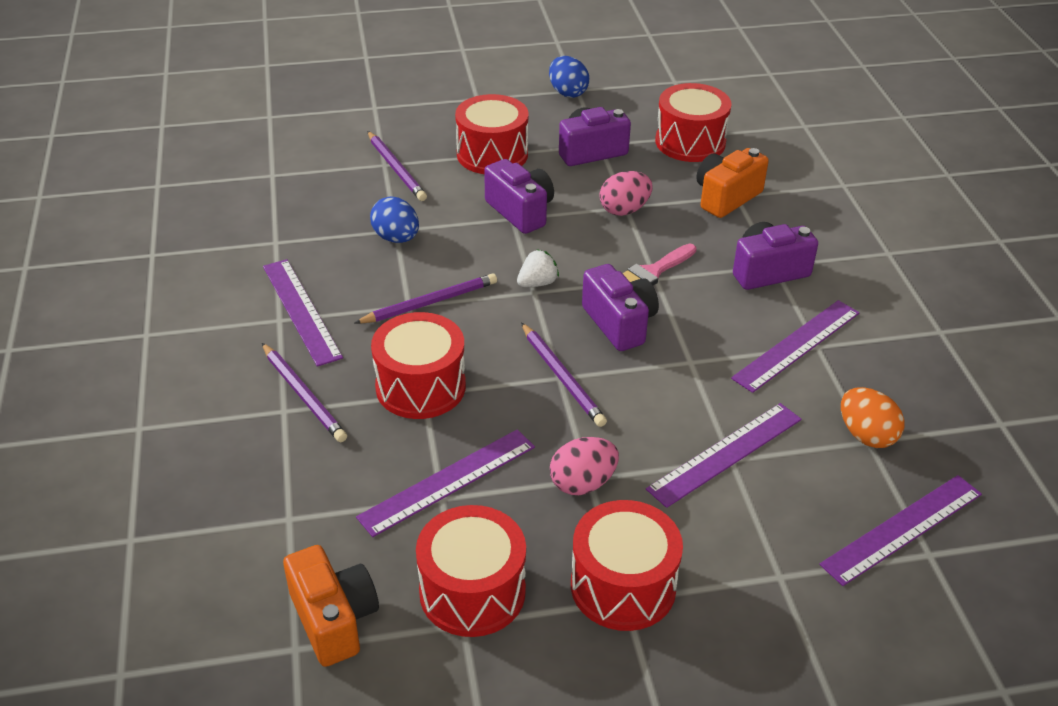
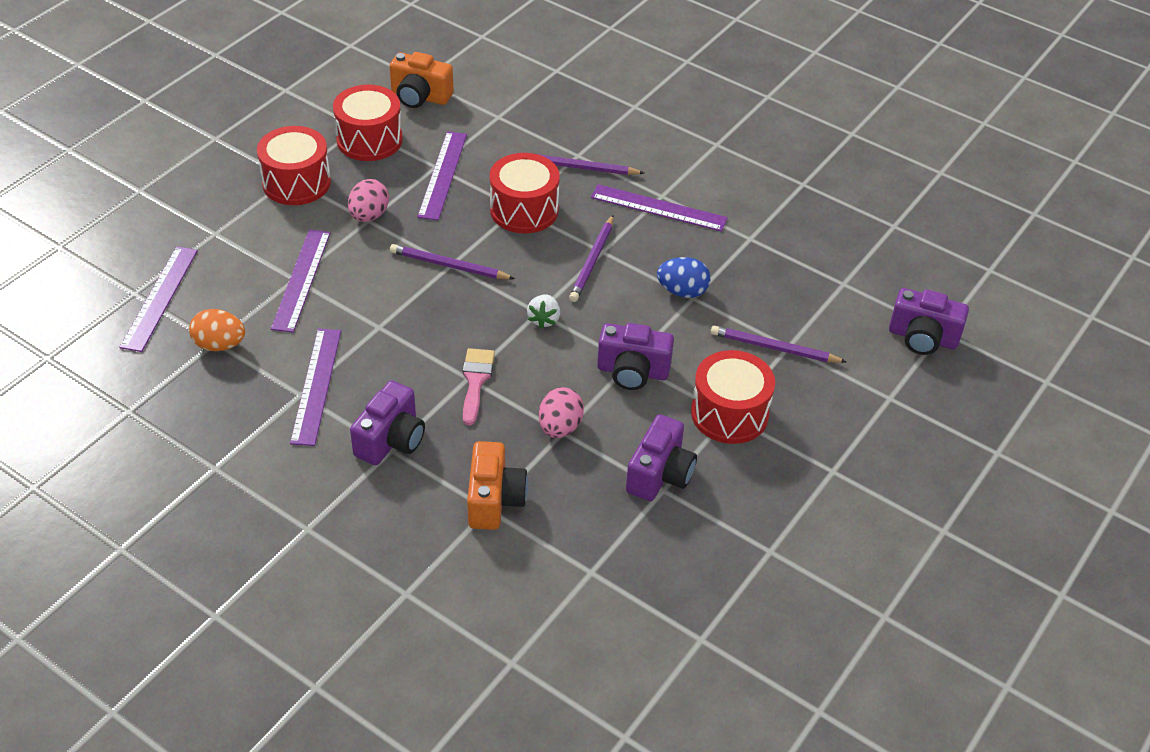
camera: 135 degrees right, 5 degrees up
(567, 92) = (773, 540): blue egg -> none
(619, 323) = (454, 325): purple camera -> purple camera (922, 338)
(690, 142) = (592, 551): red drum -> none

